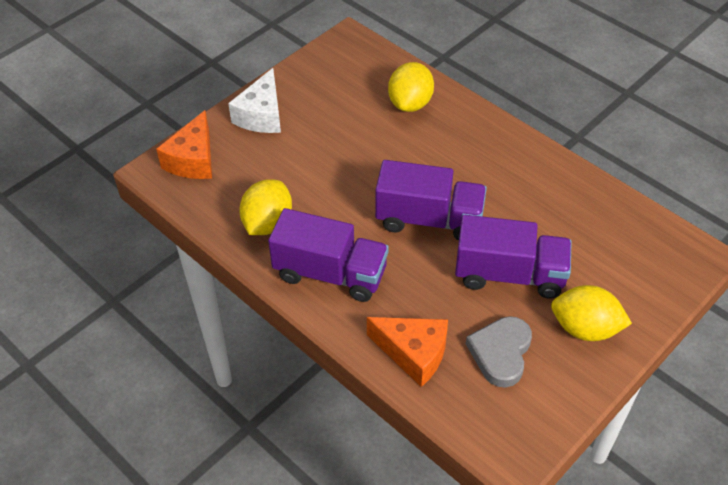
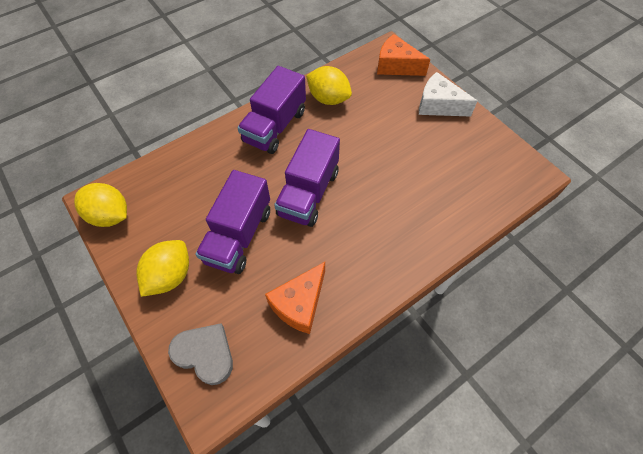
camera: 100 degrees right, 10 degrees up
(410, 103) = (445, 205): yellow lemon -> yellow lemon (110, 215)
(413, 353) = (193, 161): orange cheese -> orange cheese (299, 304)
(500, 353) = (173, 212): grey heart -> grey heart (205, 354)

